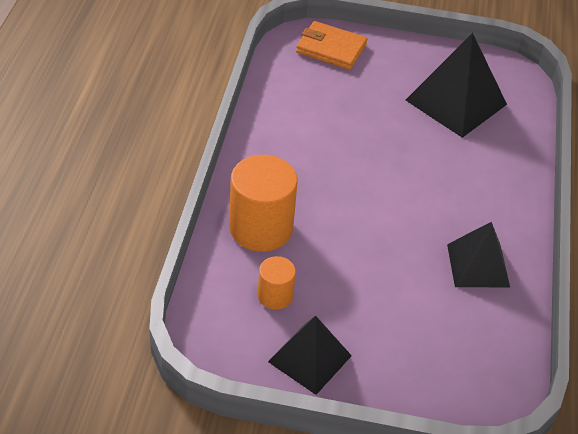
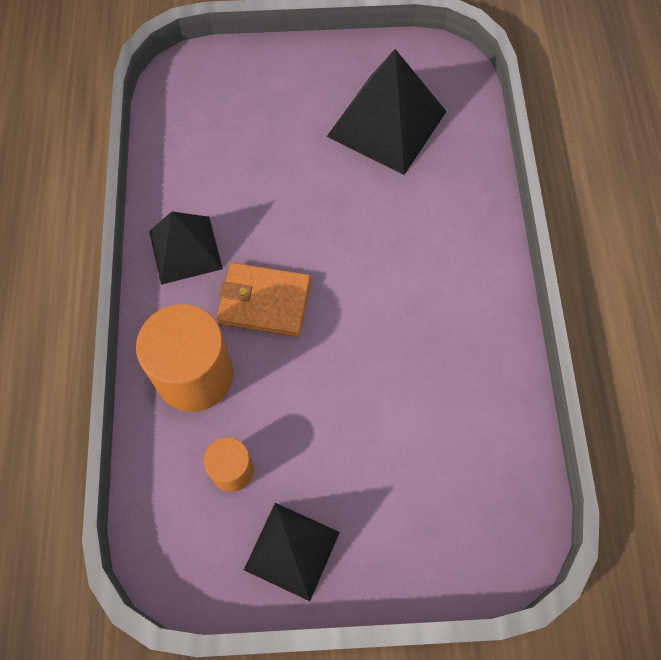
camera: 10 degrees left, 20 degrees up
(331, 49) = (223, 81): orange wallet -> orange wallet (264, 302)
(478, 265) = (459, 358): black pyramid -> black pyramid (185, 250)

